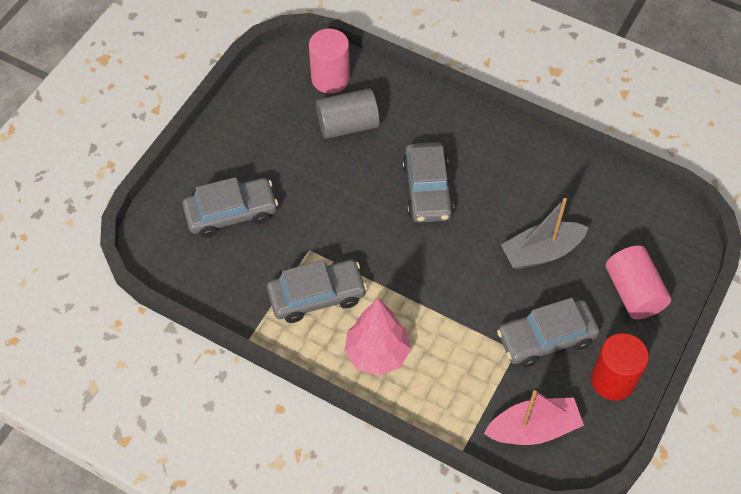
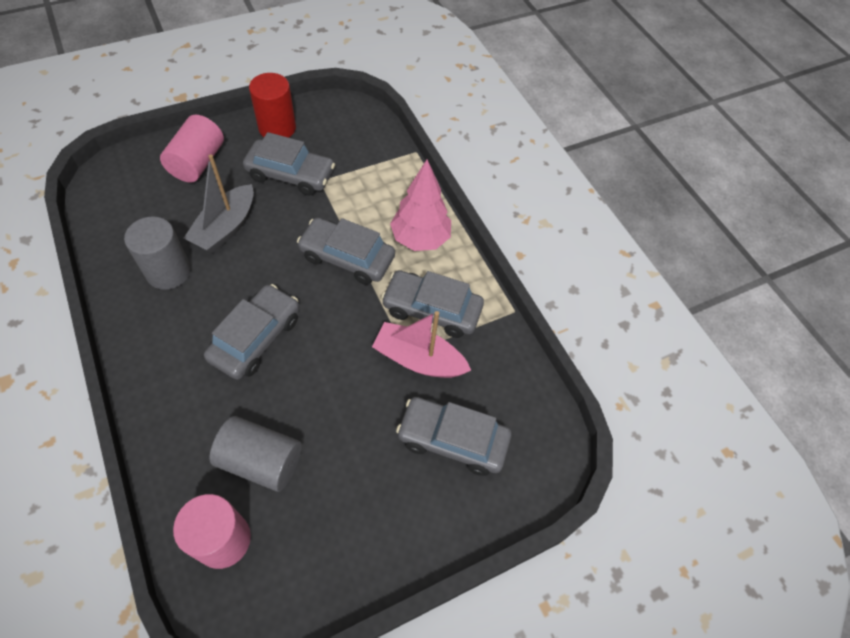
camera: 150 degrees left, 0 degrees up
(422, 294) = (347, 257): none -> grey car
(533, 429) = (357, 135): pink boat -> pink boat (418, 359)
(540, 191) = (168, 272): none -> grey cylinder
(541, 252) = (225, 228): grey boat -> grey boat turned 105 degrees clockwise

